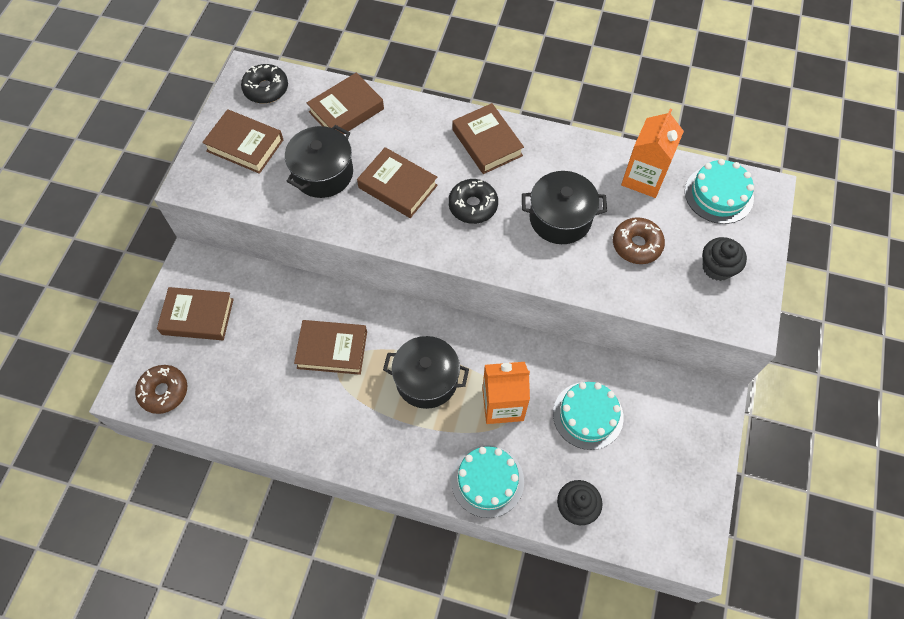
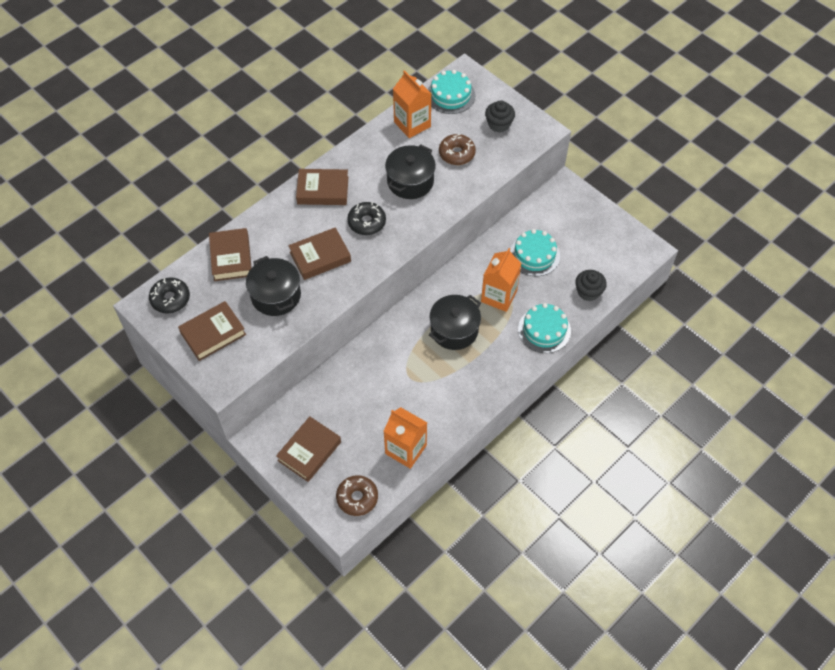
camera: 60 degrees left, 5 degrees down
(245, 409) = (406, 449): none -> orange carton
(332, 349) = (395, 375): brown book -> none

